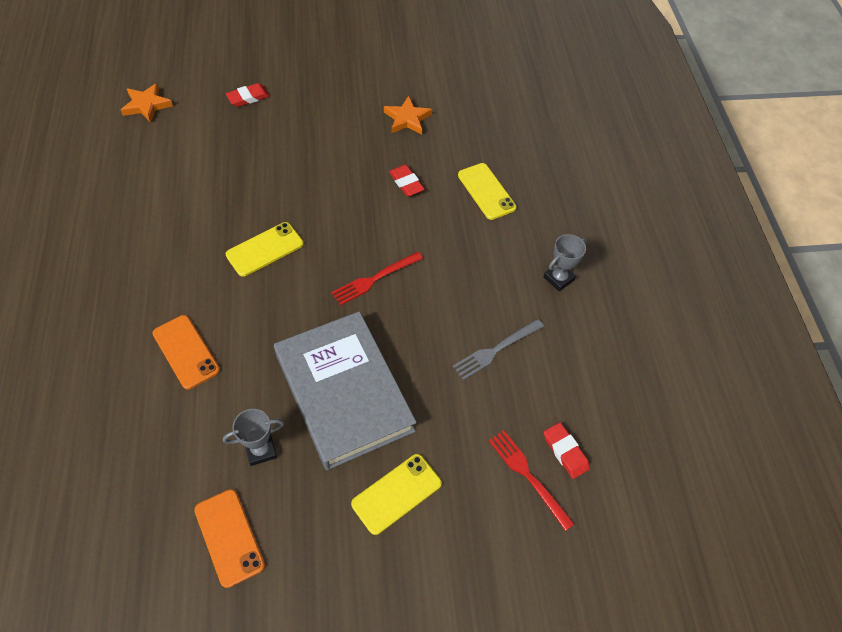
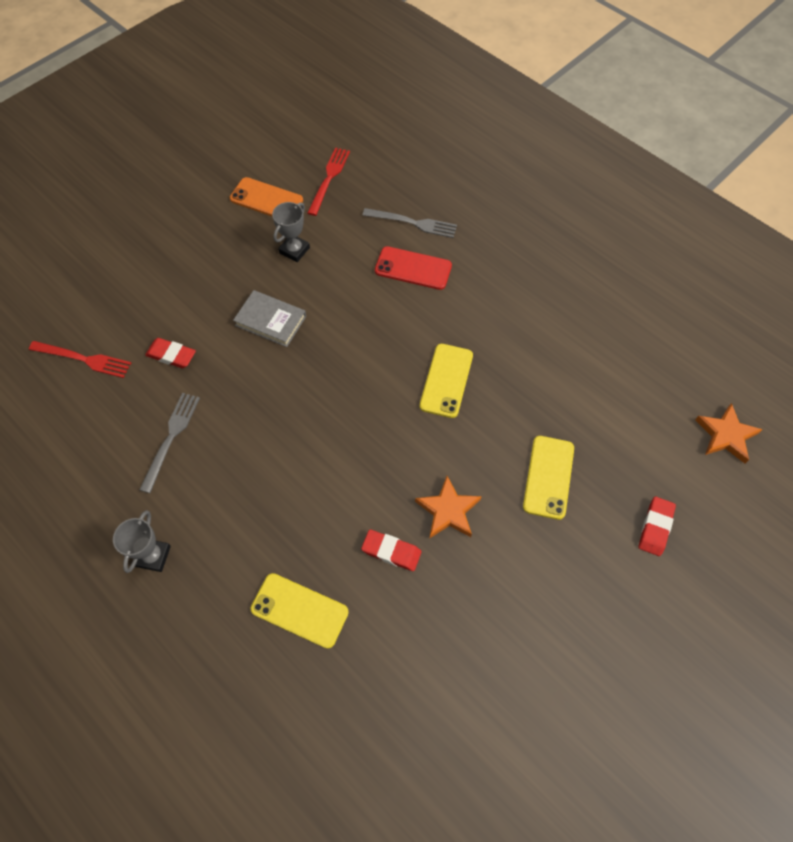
camera: 145 degrees right, 5 degrees up
(134, 395) = (413, 223): none -> grey fork
(186, 352) = (413, 268): orange phone -> red phone
(344, 392) = (270, 321): grey book -> grey book, size x0.47
(374, 279) = (328, 424): red fork -> red fork (329, 178)
(397, 494) = (176, 286): yellow phone -> yellow phone (548, 477)
(407, 119) = (469, 646): orange star -> orange star (448, 510)
(565, 452) = (61, 396): red eraser -> red eraser (171, 355)

